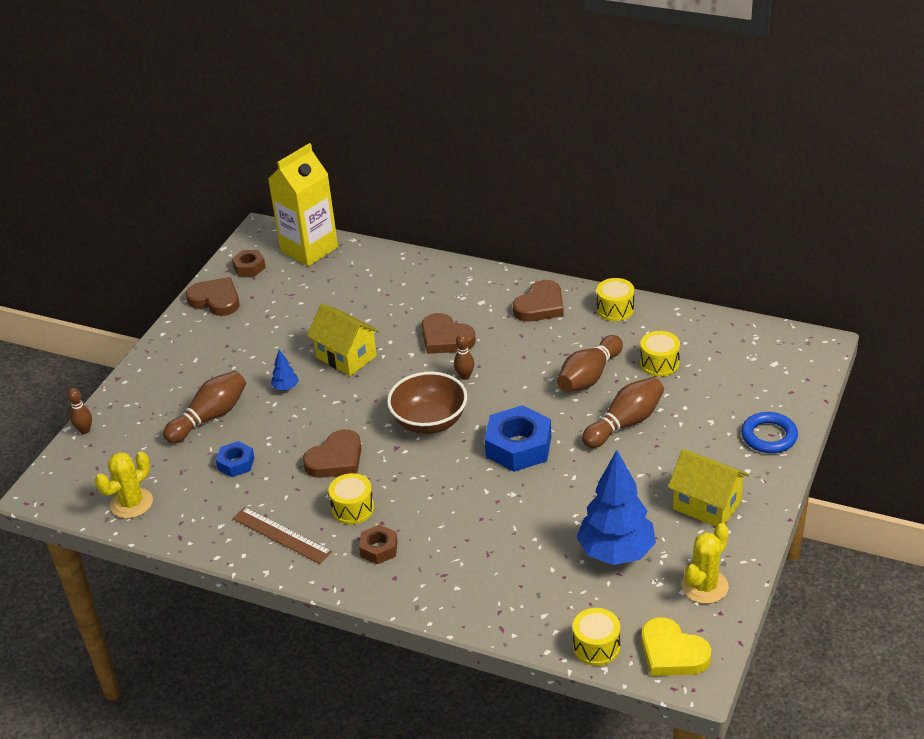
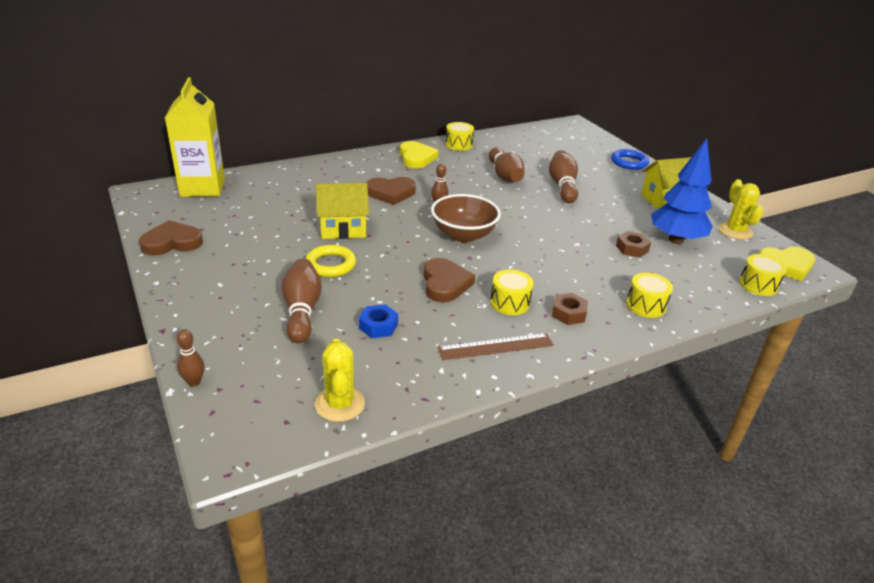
camera: 55 degrees left, 5 degrees down
(249, 267) = (168, 214): brown nut -> brown nut (632, 248)
(286, 388) = (330, 265): blue tree -> yellow ring
(518, 446) = (535, 221): blue nut -> none
(540, 306) = (416, 158): brown heart -> yellow heart
(659, 363) = (525, 157): yellow drum -> yellow drum (646, 305)

